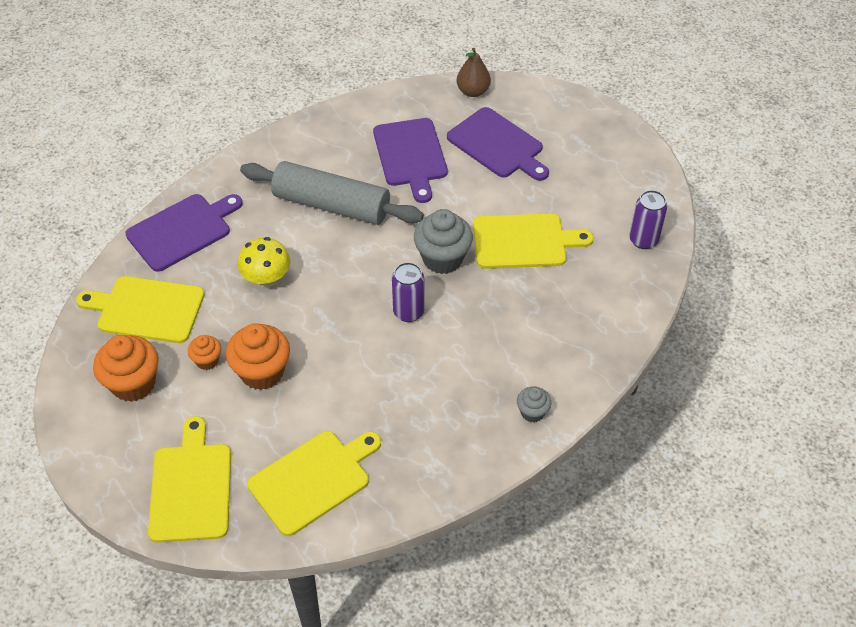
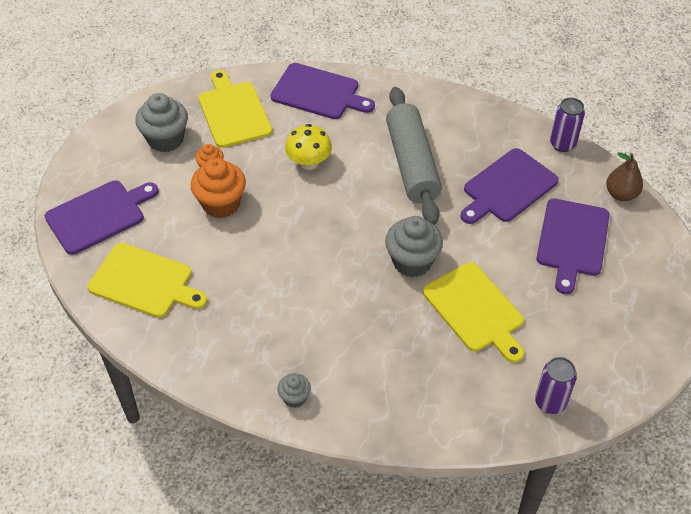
camera: 60 degrees right, 0 degrees up
(133, 383) = (165, 139): orange cupcake -> grey cupcake
(191, 487) = (99, 215): yellow cutting board -> purple cutting board
(408, 312) = (339, 265): purple can -> purple can (562, 144)

